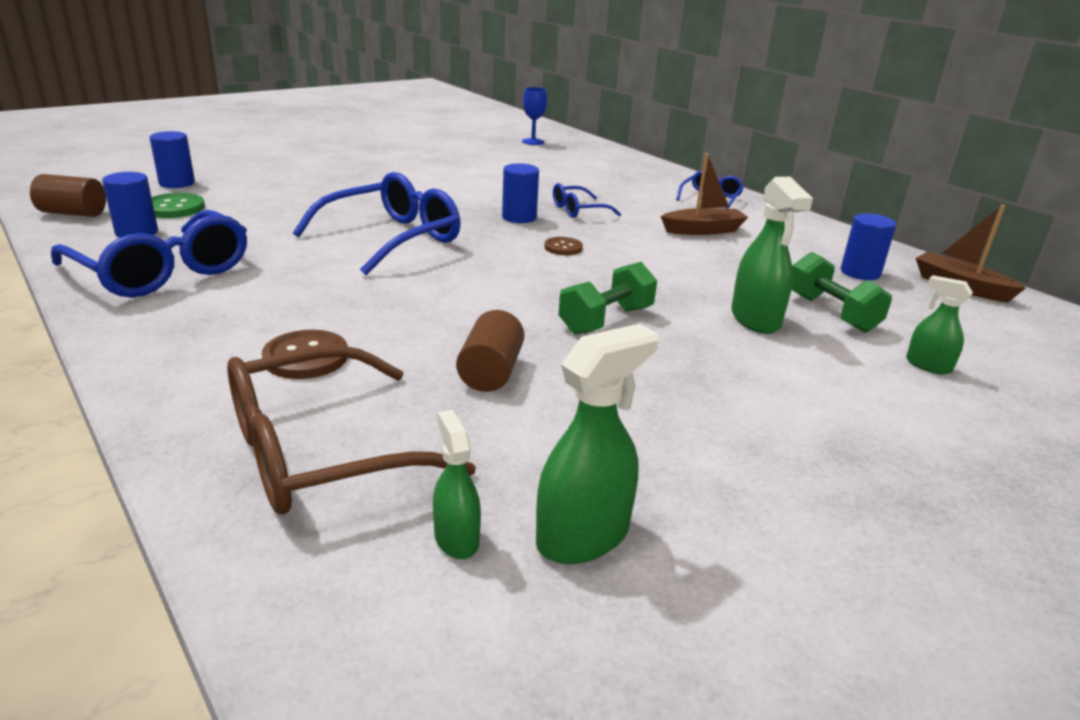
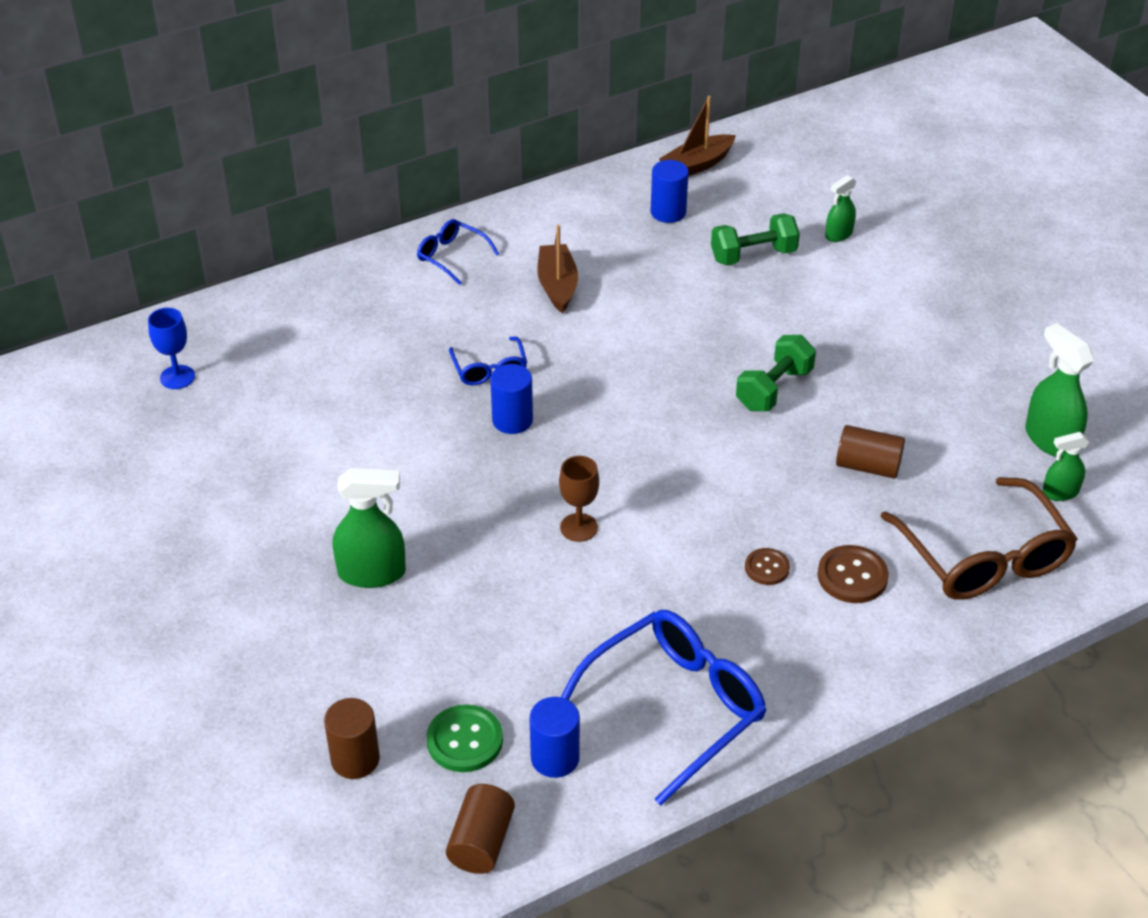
camera: 80 degrees left, 15 degrees up
(177, 183) = (355, 759): blue cylinder -> brown cylinder
(391, 239) = (579, 527): blue glasses -> brown goblet
(563, 248) = (606, 395): brown button -> brown button (767, 568)
(606, 320) = (774, 389): green dumbbell -> green dumbbell turned 75 degrees clockwise
(755, 320) = (768, 301): green spray bottle -> green spray bottle (372, 573)

